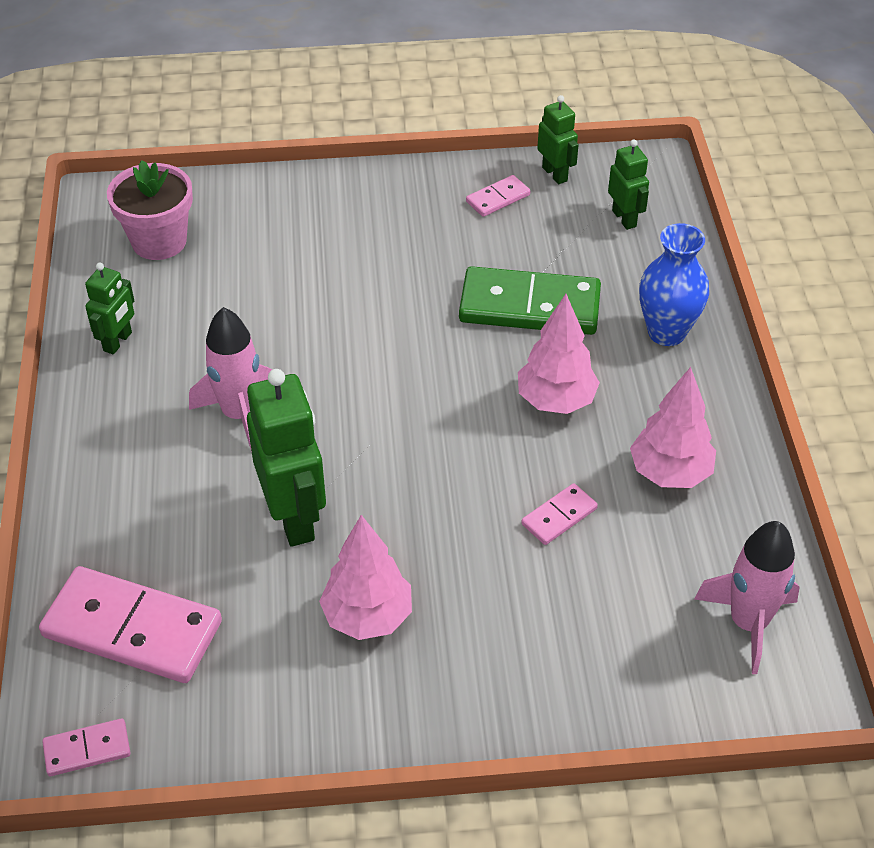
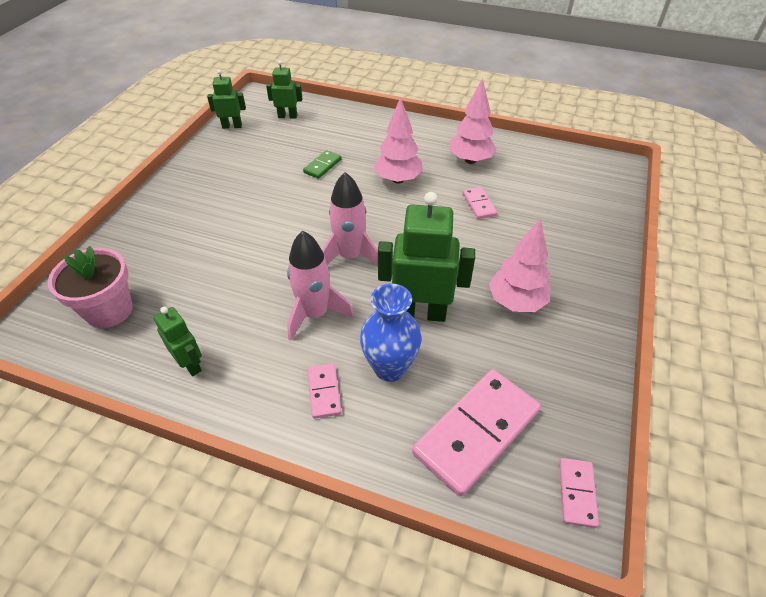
camera: 65 degrees left, 0 degrees up
(498, 198) = (230, 150): pink domino -> pink domino (324, 392)
(530, 306) = (322, 166): green domino -> green domino, size x0.47
(666, 332) = (377, 130): blue vase -> blue vase (390, 368)
(748, 623) = (573, 169): pink rocket -> pink rocket (350, 256)

